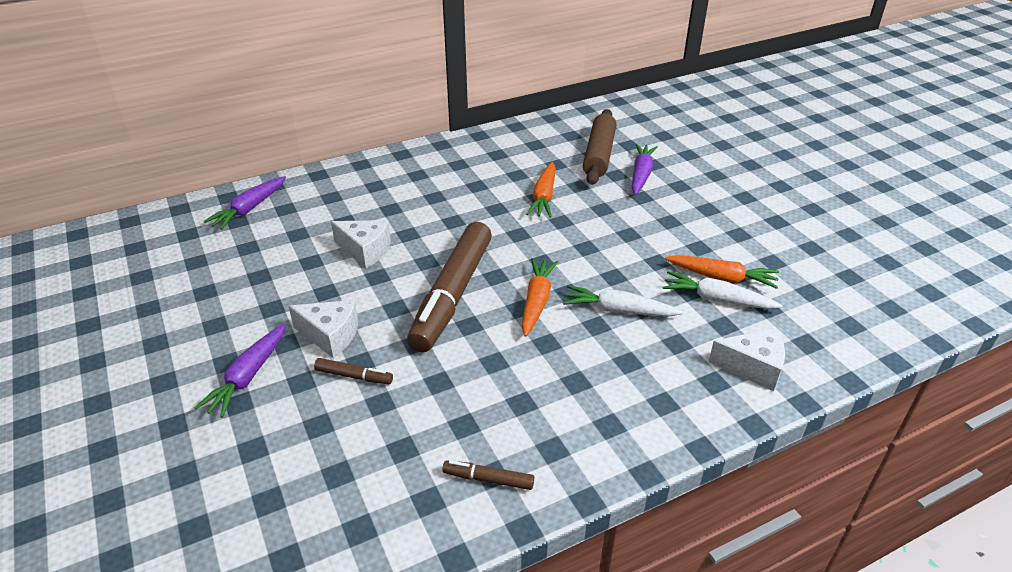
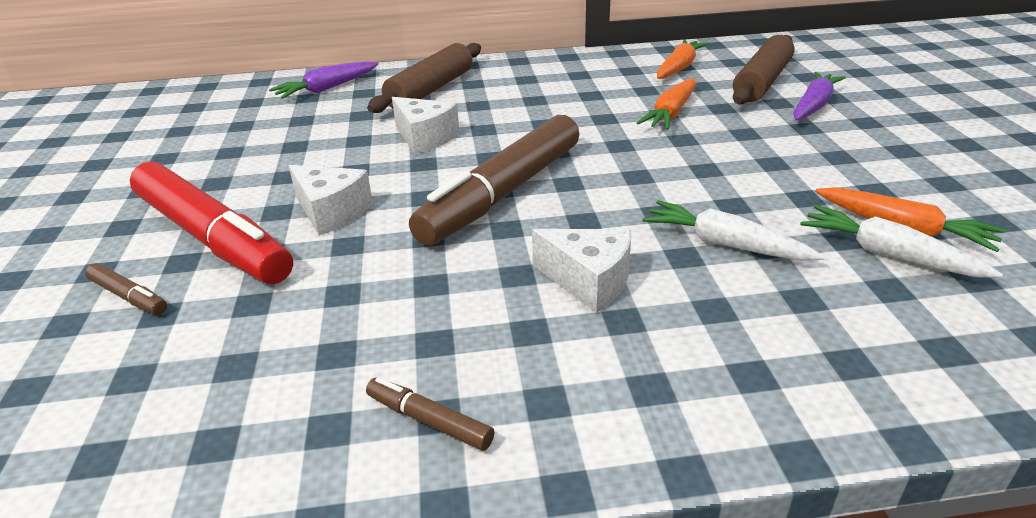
camera: 20 degrees right, 5 degrees down
(248, 376) = (212, 237): purple carrot -> red marker
(343, 198) = (431, 90): none -> brown rolling pin
(353, 376) = (330, 258): brown marker -> brown marker (128, 296)
(537, 301) = (610, 217): orange carrot -> orange carrot (679, 68)
(752, 367) = (928, 354): white cheese -> white cheese (589, 281)

